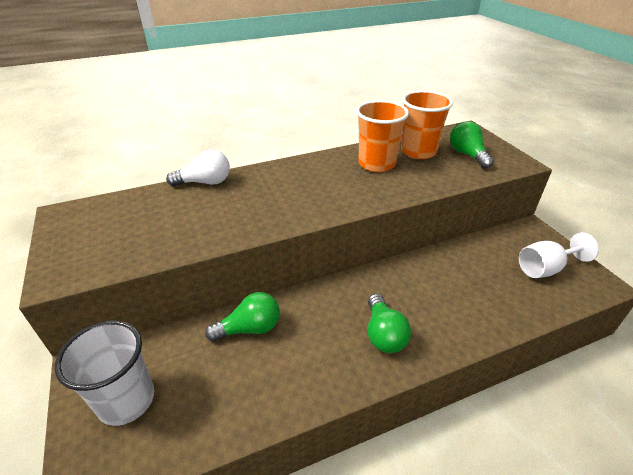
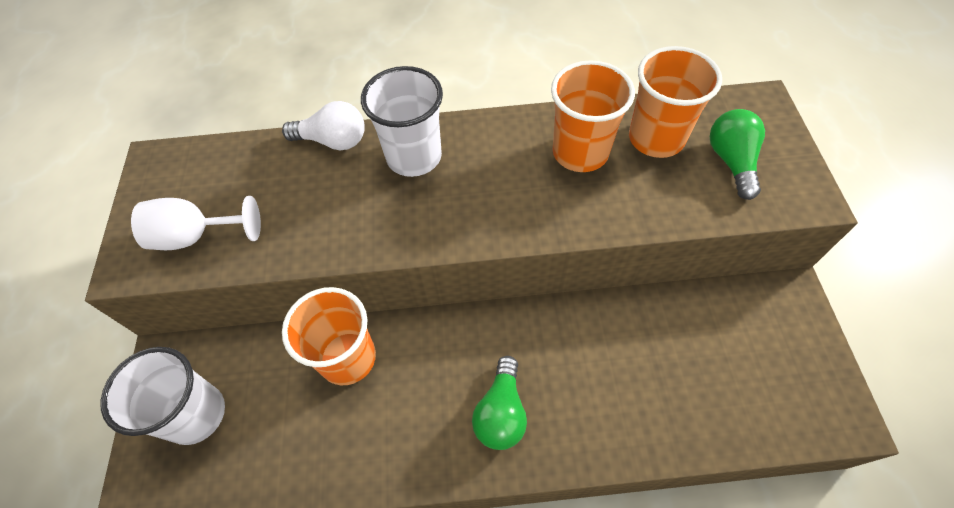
camera: 20 degrees right, 20 degrees up
(250, 328) = (347, 358): green light bulb -> orange cup
(268, 181) = (414, 157): none -> white cup
(545, 268) = (773, 370): white goblet -> white goblet (196, 236)

